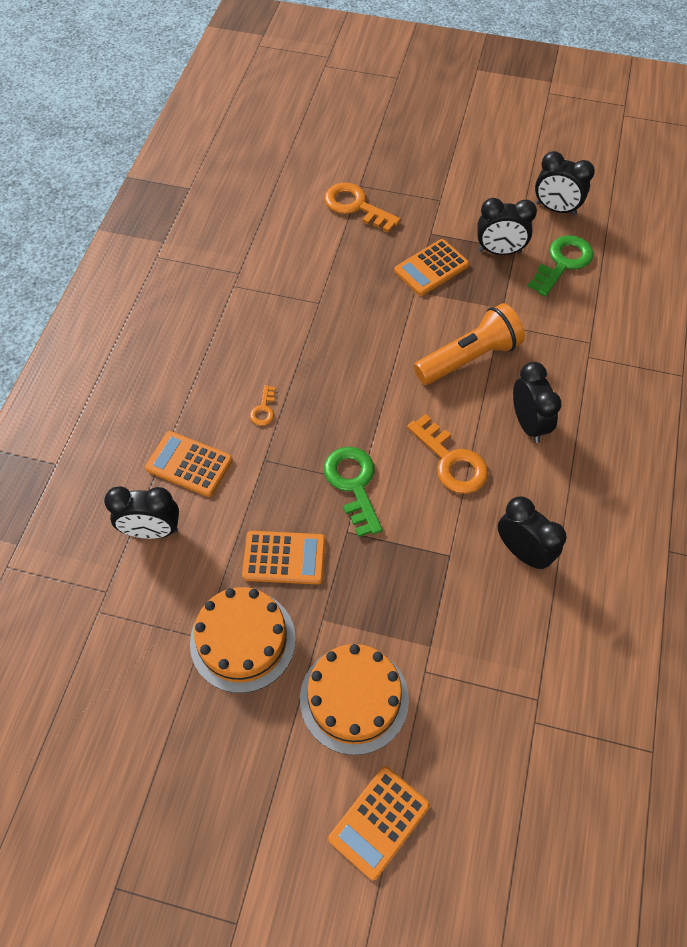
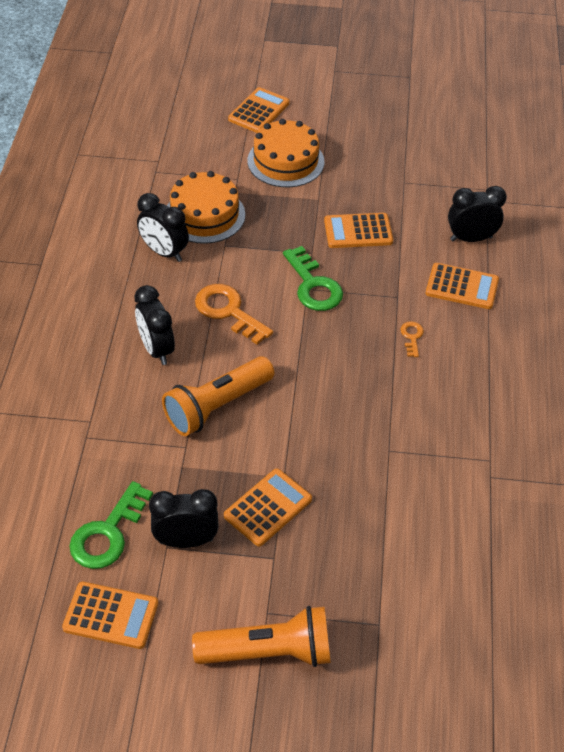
camera: 170 degrees right, 10 degrees down
(243, 640) = (373, 183): orange cake -> orange cake (205, 215)
(356, 206) = (376, 588): orange key -> none
(441, 178) = (268, 651): none -> orange flashlight
(555, 209) = (111, 616): black clock -> orange calculator

